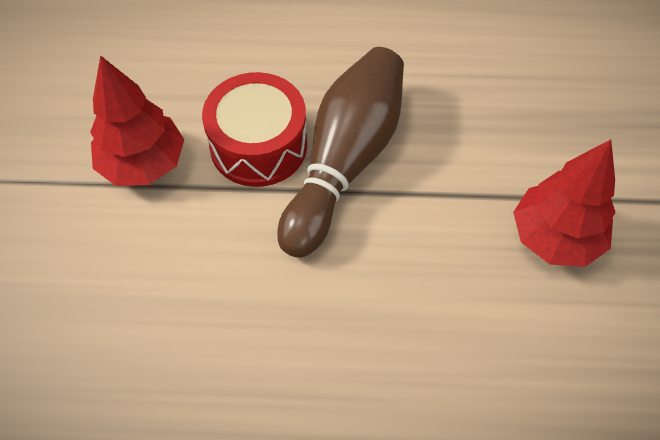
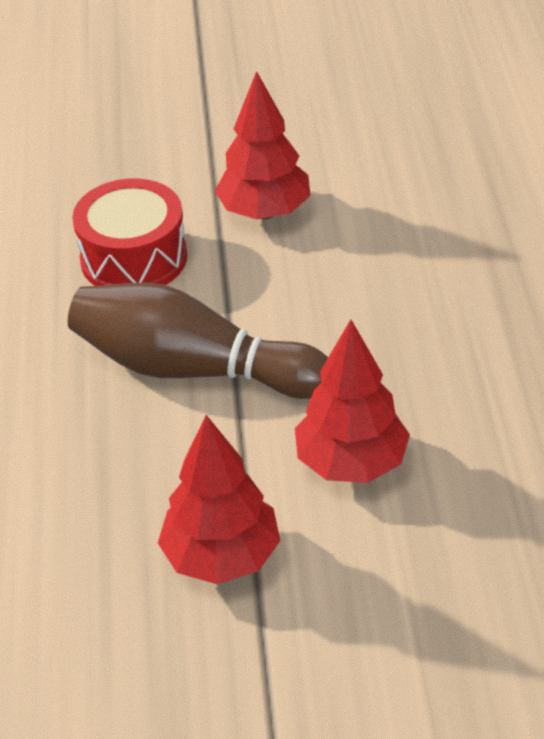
camera: 95 degrees left, 15 degrees down
(210, 264) = (351, 463): none -> red tree
(258, 145) = (179, 448): red drum -> red drum (134, 258)

